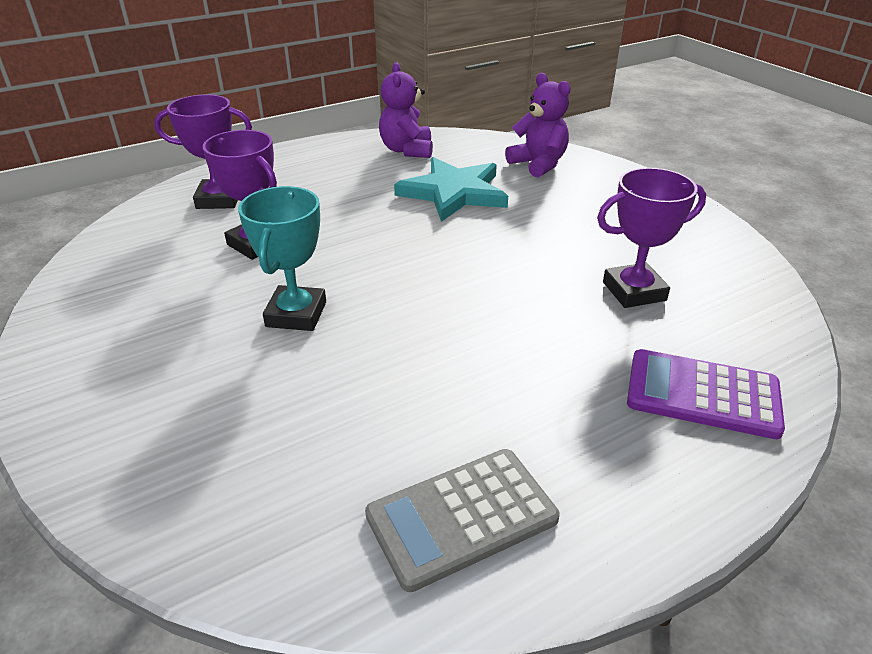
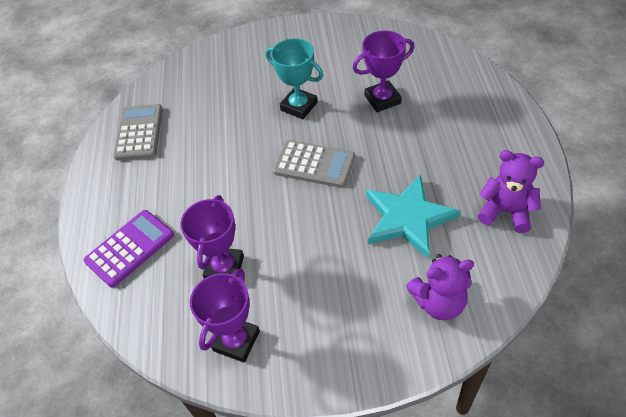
camera: 120 degrees right, 15 degrees up
(219, 199) = (453, 88): purple trophy -> purple trophy (236, 341)
(413, 269) = (314, 164): none -> grey calculator

